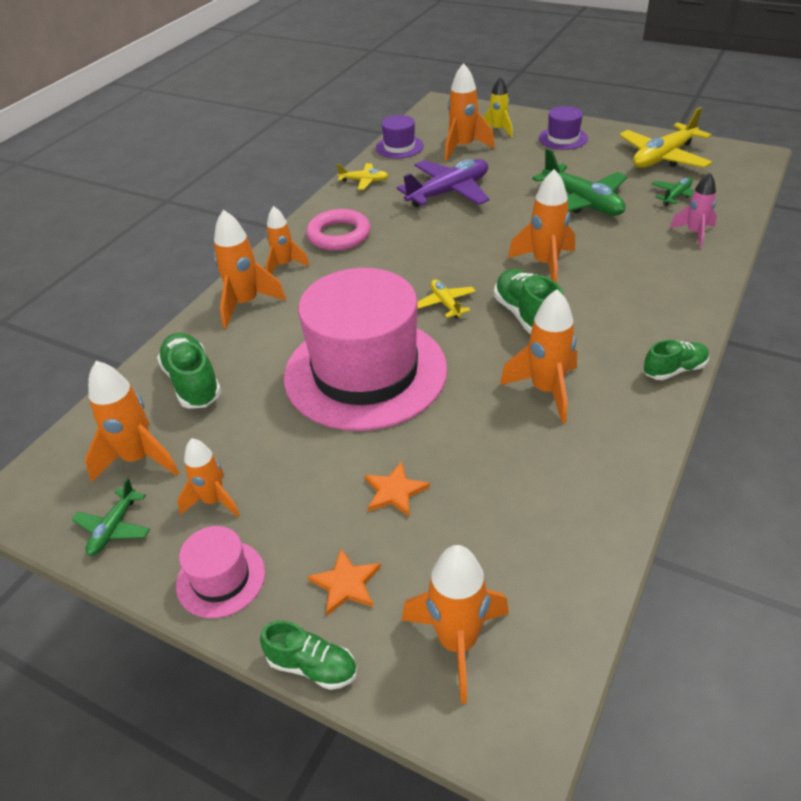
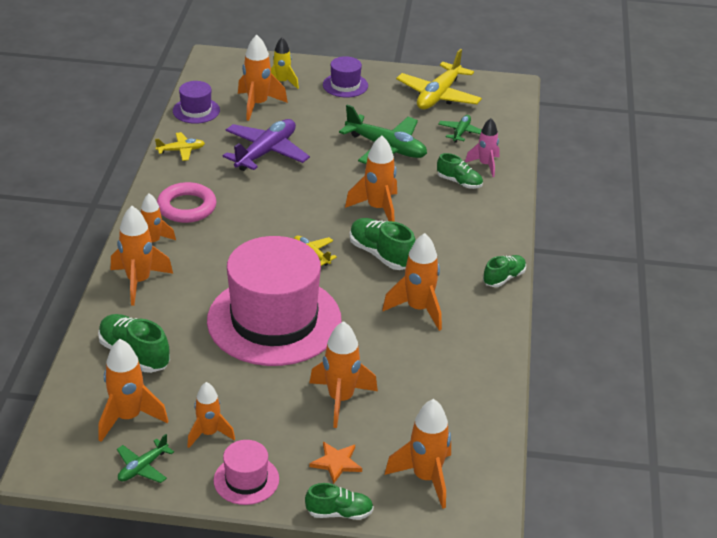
camera: 25 degrees left, 5 degrees down
(114, 528) = (143, 467): green plane -> green plane turned 45 degrees clockwise
(395, 491) = (340, 399): orange star -> orange rocket
(655, 248) = (459, 182): none -> green shoe

